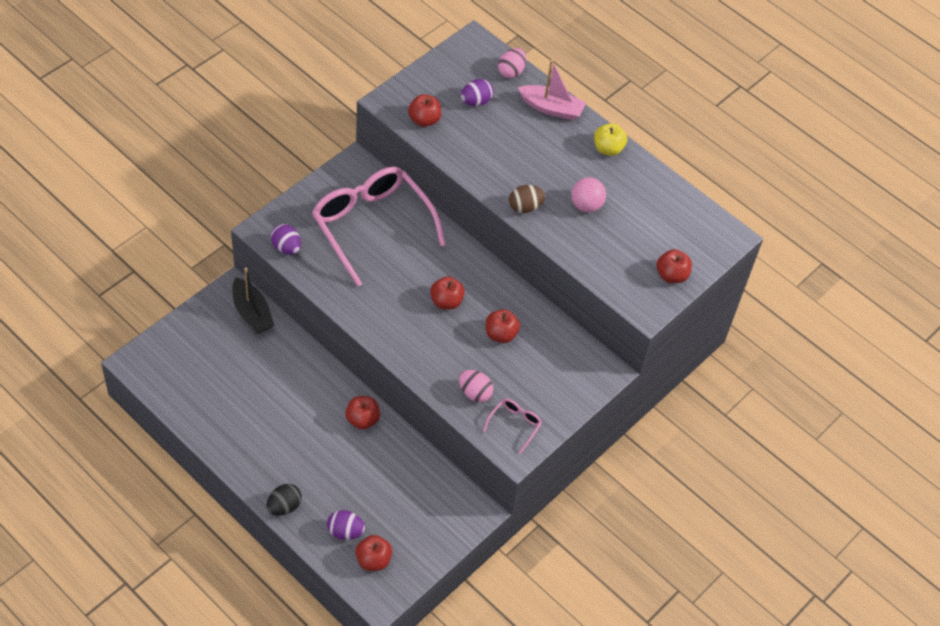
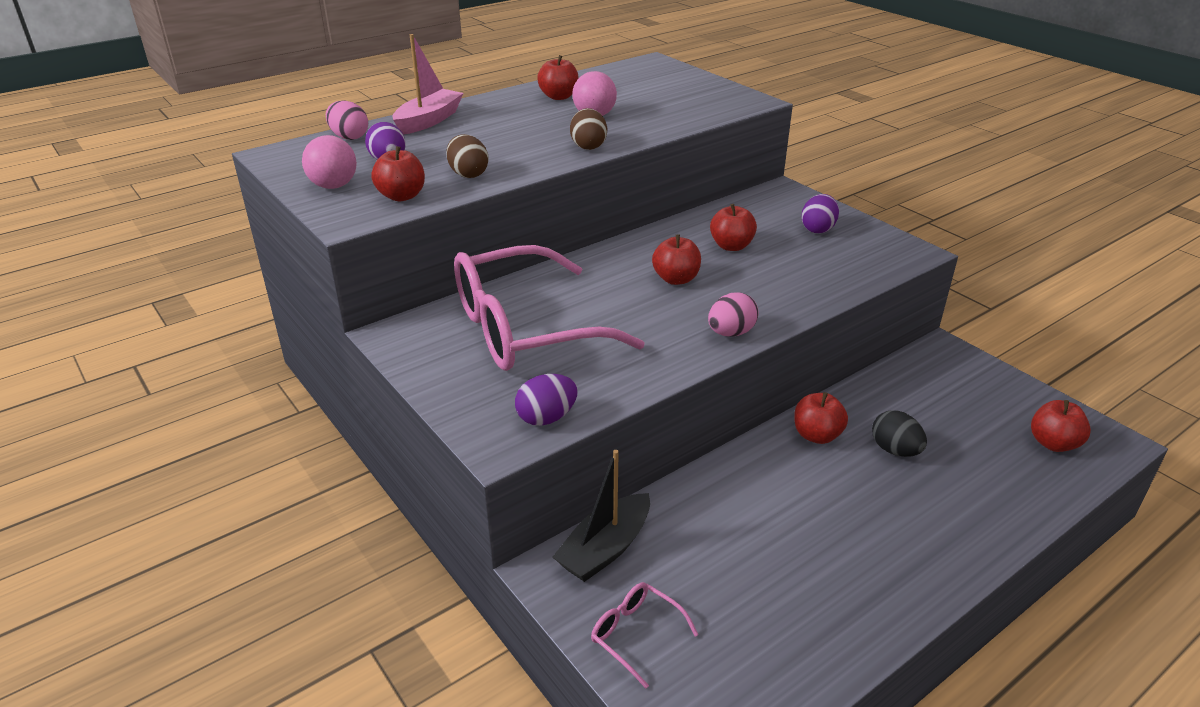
camera: 75 degrees left, 20 degrees down
(252, 313) = (605, 549): black boat -> black boat turned 150 degrees clockwise
(284, 506) = (995, 532): black egg -> black egg (895, 450)
(345, 531) = (1016, 467): purple egg -> purple egg (818, 229)
(432, 84) = (334, 186): none -> pink ball
(463, 147) = (468, 174): none -> brown egg
(475, 393) = (827, 271): pink egg -> pink egg (730, 333)
(515, 424) = (870, 248): pink glasses -> pink glasses (635, 634)
(608, 149) = (510, 99): yellow apple -> none
(671, 275) = (704, 87): red apple -> red apple (559, 97)

